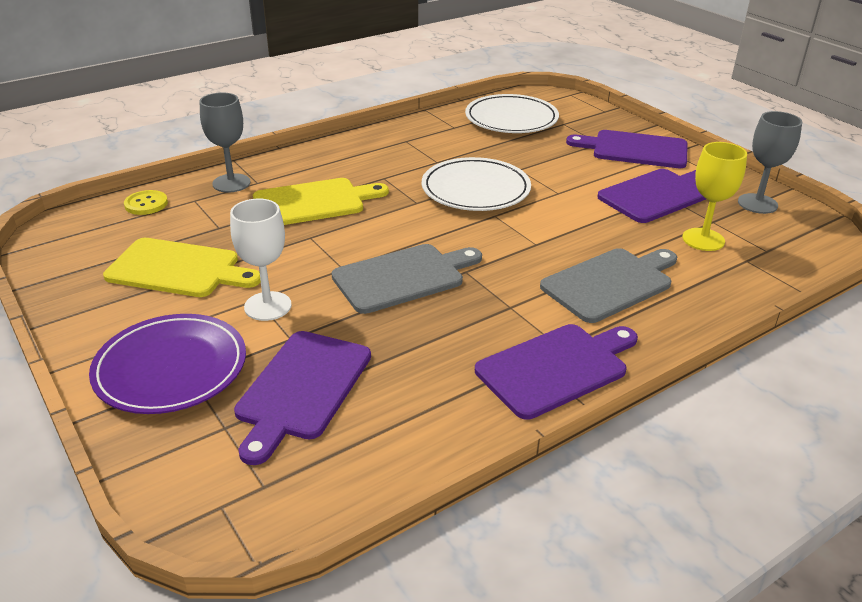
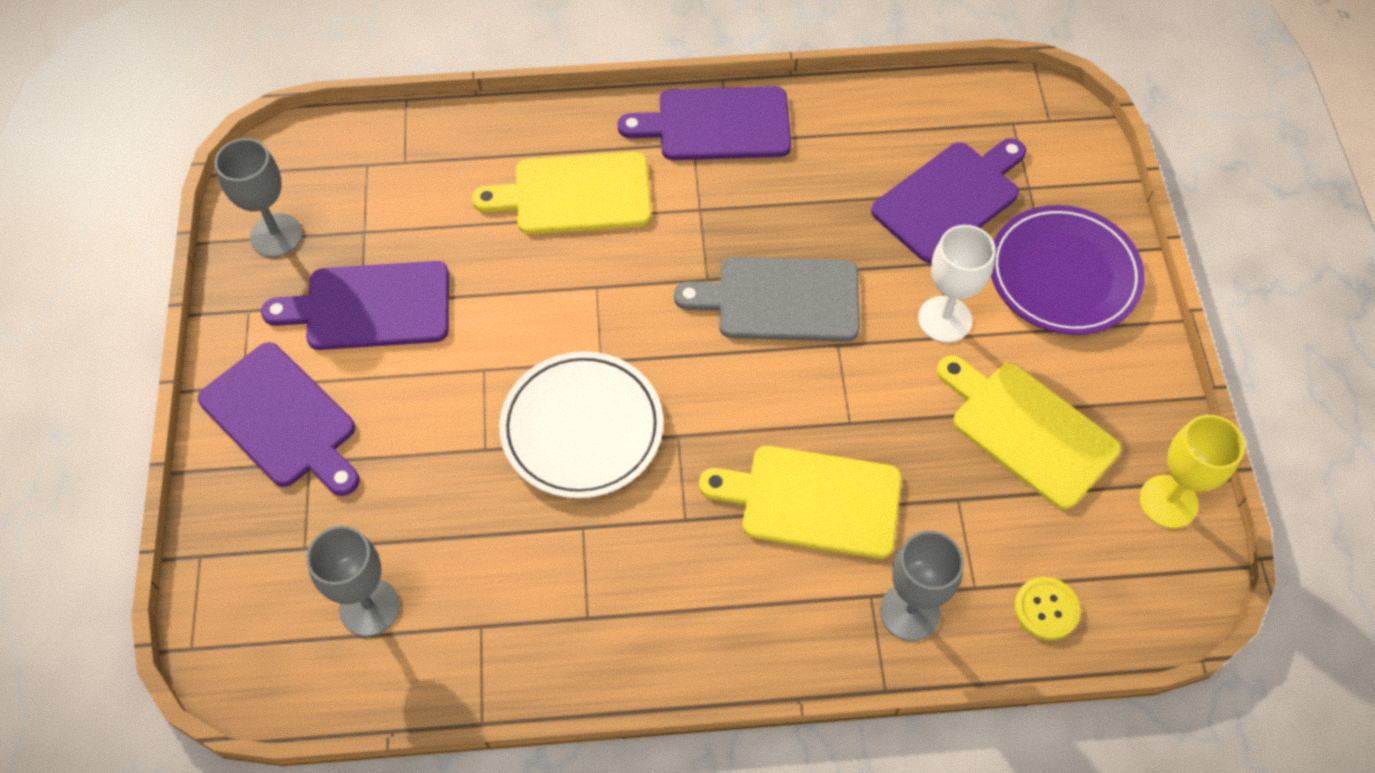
camera: 150 degrees left, 25 degrees up
(511, 119) = (369, 607): white plate -> grey goblet
(610, 283) = (575, 194): grey cutting board -> yellow cutting board
(703, 239) = (411, 209): yellow goblet -> yellow goblet (1168, 501)

